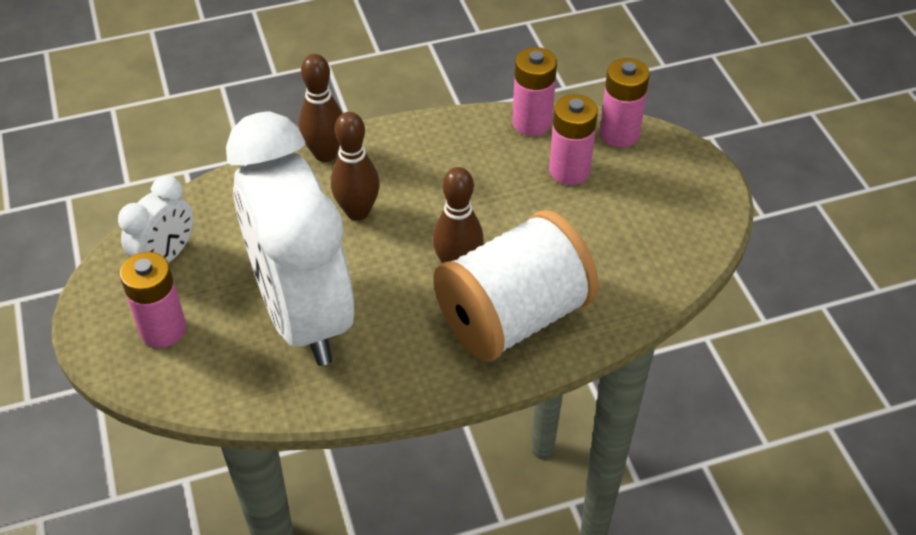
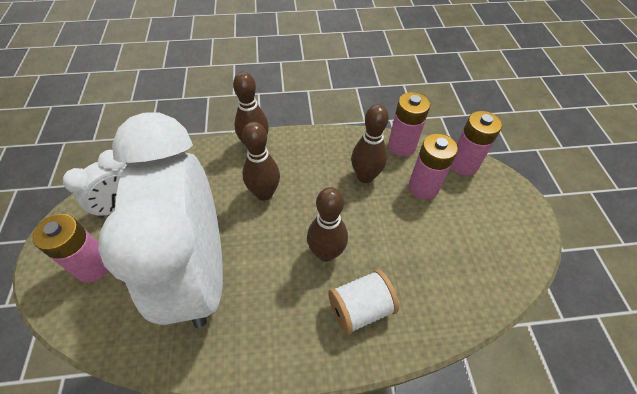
camera: 10 degrees right, 5 degrees up
(489, 169) = (365, 176): none -> brown bowling pin
(513, 317) = (360, 308): white spool -> white spool, size x0.53

